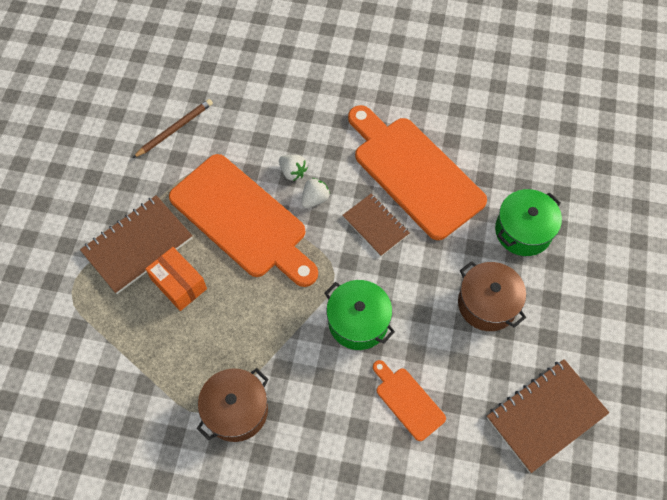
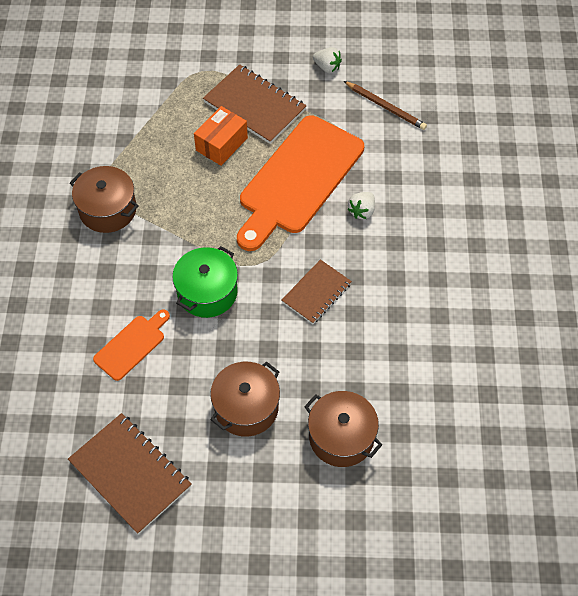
camera: 80 degrees right, 5 degrees down
(315, 199) = (335, 235): white strawberry -> white strawberry (327, 67)
(414, 173) = (389, 321): orange cutting board -> none
(523, 231) = (341, 437): green pot -> brown pot

